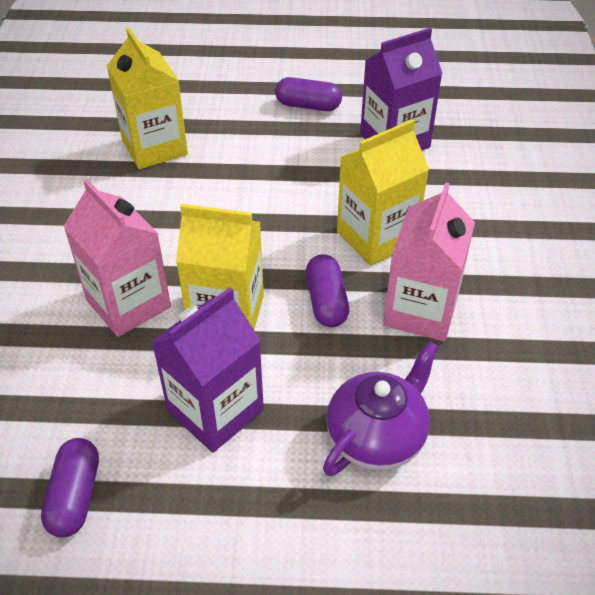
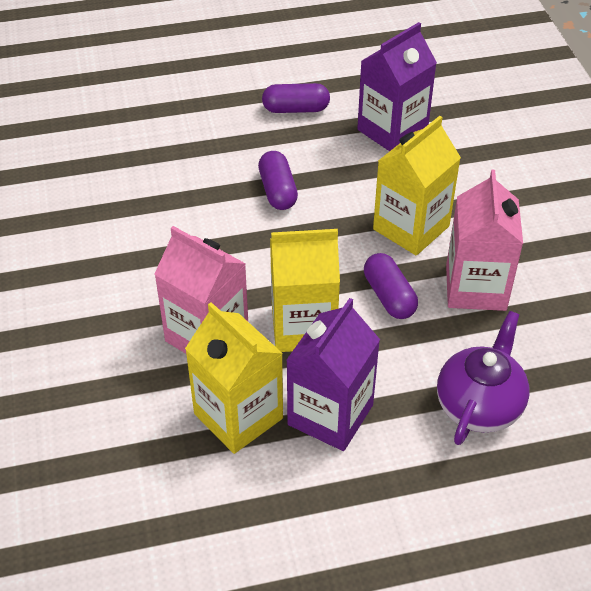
camera: 15 degrees left, 0 degrees up
(75, 496) = (237, 516): purple capsule -> purple capsule (277, 191)
(154, 147) = (162, 178): yellow carton -> yellow carton (238, 416)

